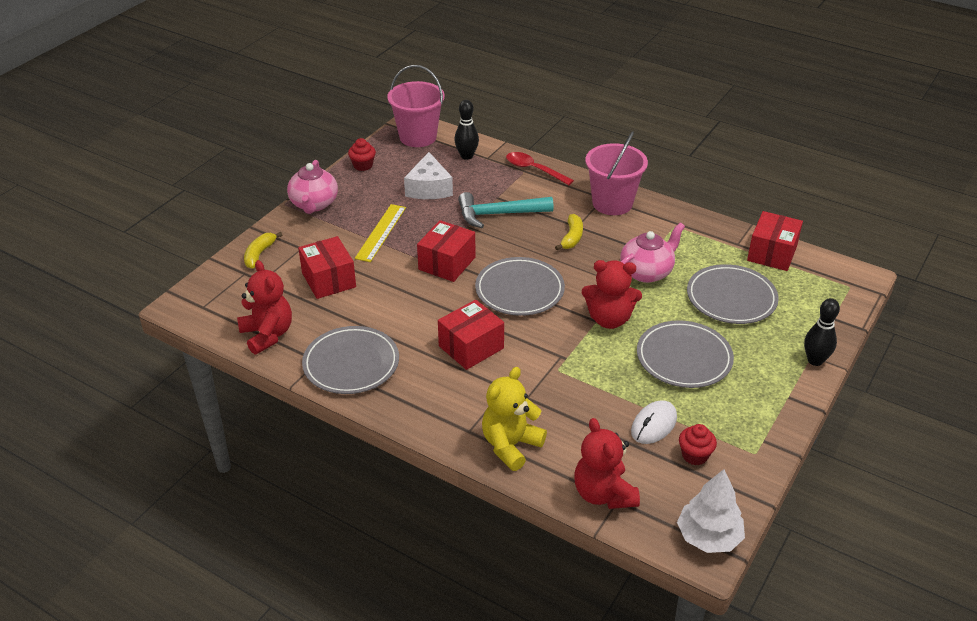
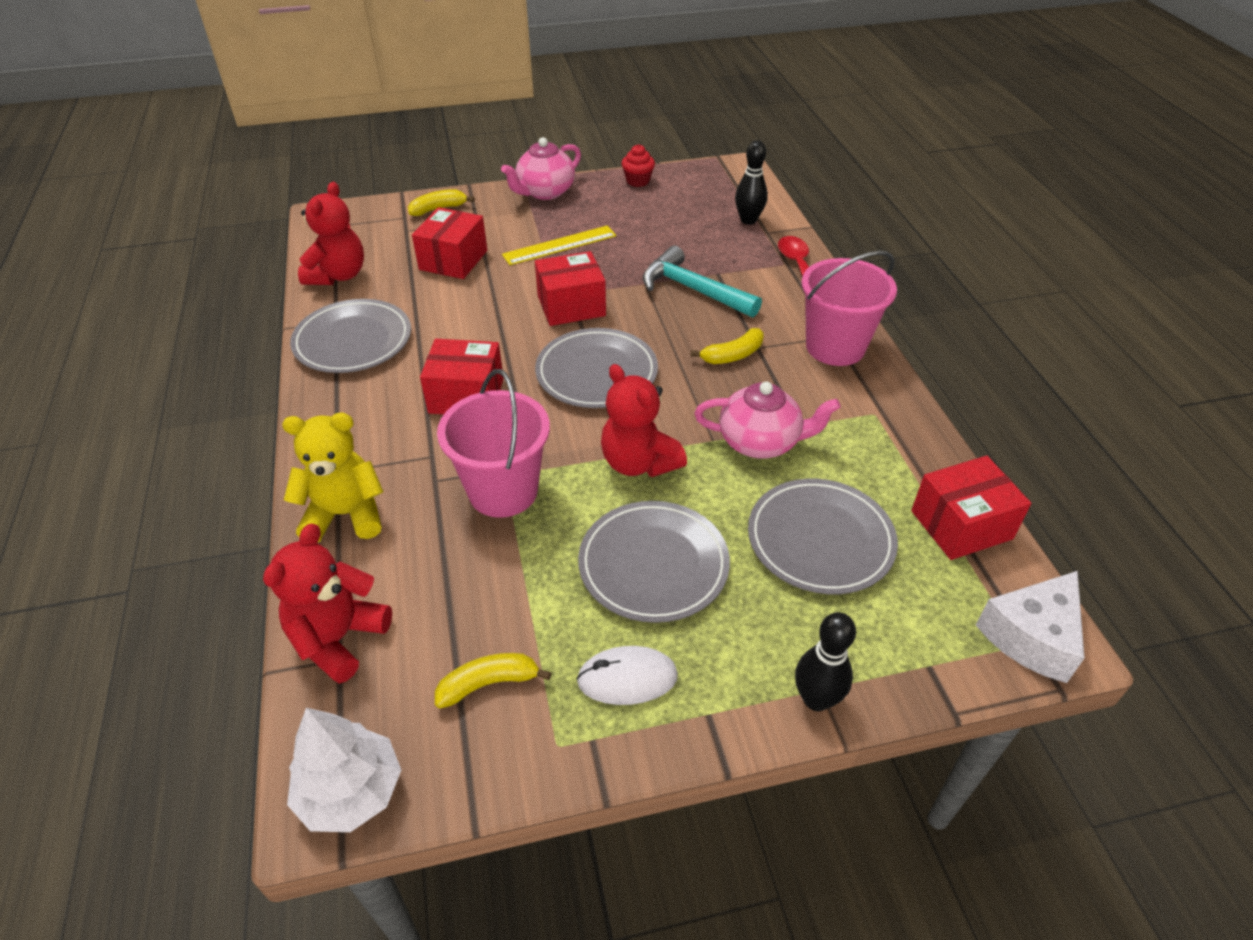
camera: 45 degrees right, 5 degrees up
(418, 137) = (728, 181): pink bucket -> pink bucket (503, 491)
(429, 188) = (665, 230): white cheese -> white cheese (1032, 637)
(654, 425) = (503, 610): white mouse -> white mouse (627, 678)
(694, 455) = (489, 683): red cupcake -> yellow banana

